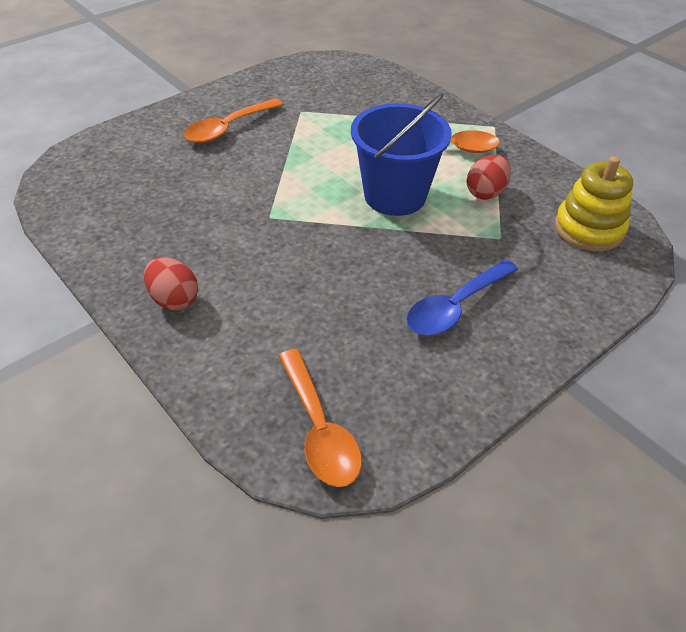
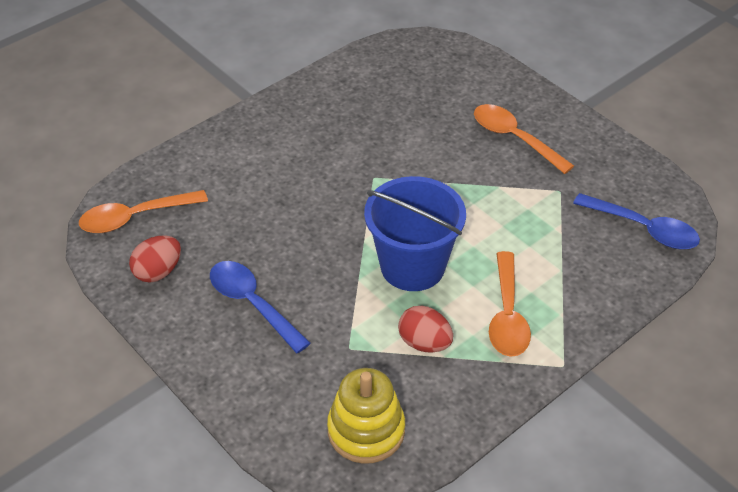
camera: 90 degrees right, 0 degrees up
(174, 299) = (269, 130): red egg -> red egg (158, 272)
(348, 78) = (643, 229): none -> blue spoon

